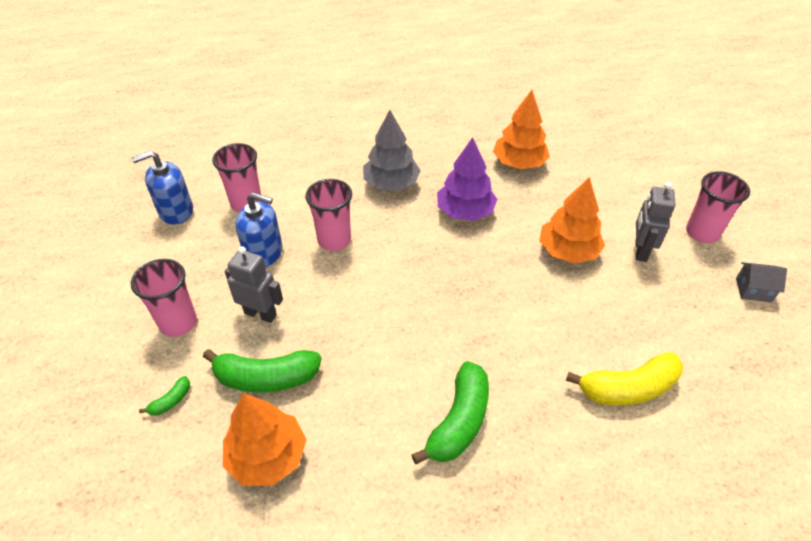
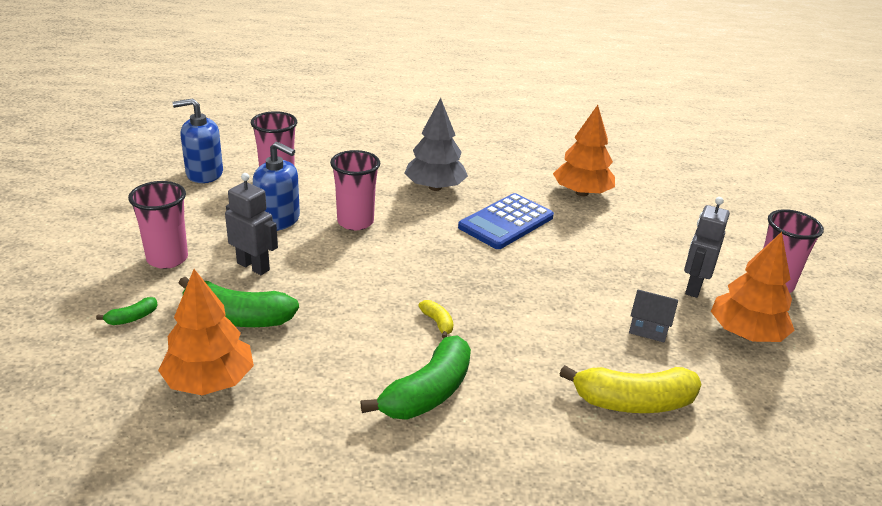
camera: 10 degrees right, 15 degrees down
(443, 341) = (437, 323): none -> yellow banana
(465, 211) = (506, 222): purple tree -> blue calculator
(567, 251) = (608, 273): orange tree -> orange tree (745, 334)
(753, 290) = (818, 344): grey house -> grey house (649, 328)

